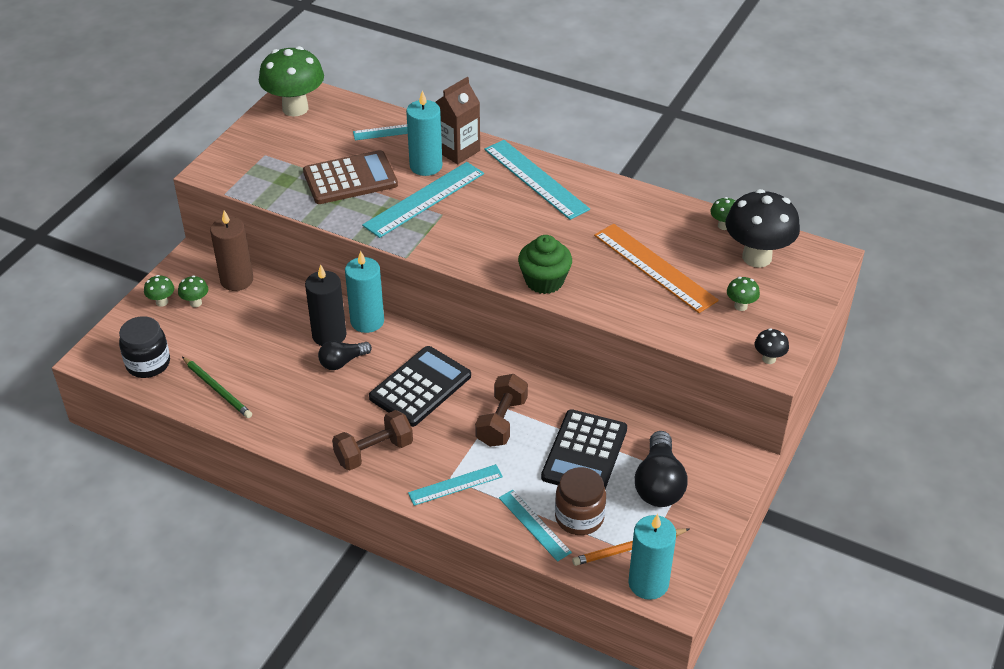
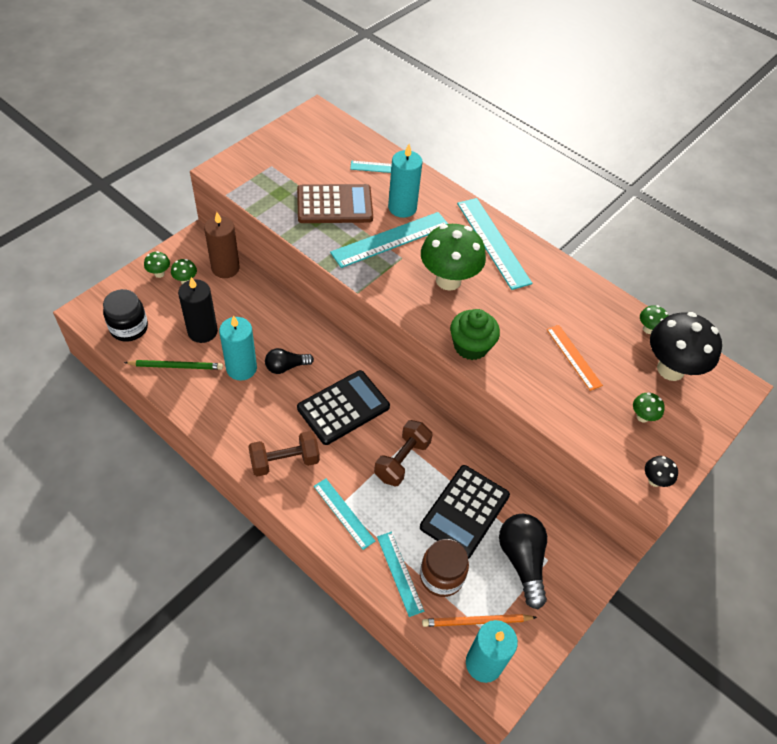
camera: 10 degrees right, 10 degrees up
(217, 389) = (176, 366): green pencil -> green pencil turned 60 degrees counterclockwise
(295, 108) = (311, 128): green mushroom -> green mushroom (448, 280)
(329, 335) = (283, 338): black candle -> black candle (202, 331)
(367, 321) = (319, 333): turquoise candle -> turquoise candle (241, 368)
(455, 485) = (343, 513): turquoise ruler -> turquoise ruler turned 60 degrees clockwise
(458, 151) = (434, 199): brown carton -> none
(654, 267) = (573, 357): orange ruler -> orange ruler, size x0.59
(659, 484) = (522, 561): black light bulb -> black light bulb turned 150 degrees clockwise

